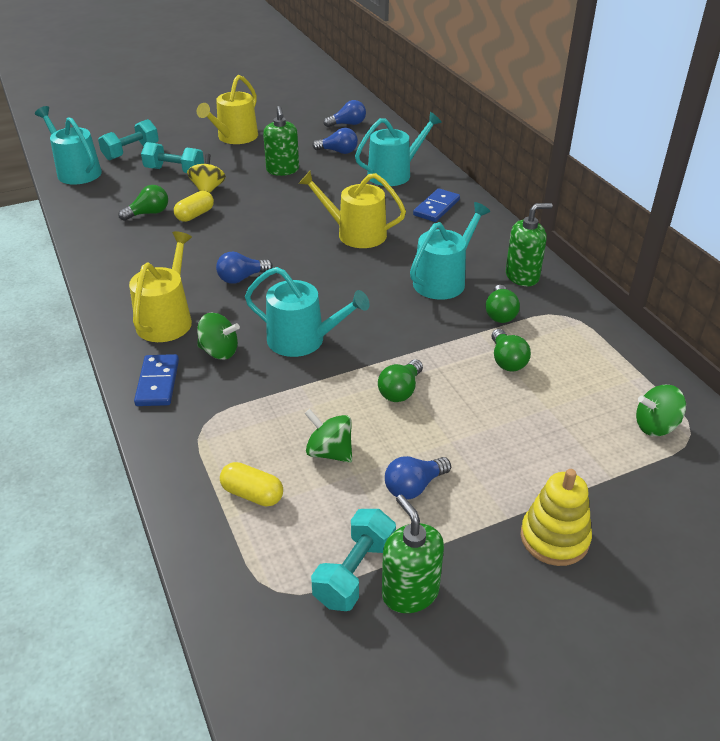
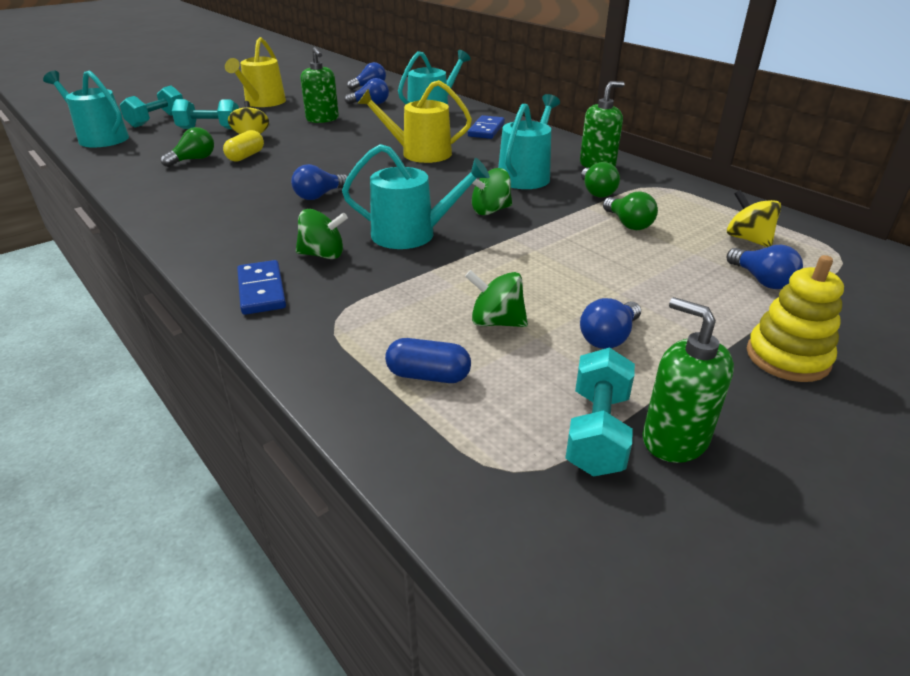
camera: 15 degrees left, 5 degrees down
(167, 319) = (249, 236): yellow watering can -> none
(252, 494) = (428, 375): yellow capsule -> blue capsule
(400, 391) = (539, 260): green light bulb -> none
(590, 451) = (761, 280): none -> blue light bulb
(611, 400) = (747, 239): none -> yellow spinning top
(655, 426) = (804, 252): green spinning top -> green spinning top (490, 211)

